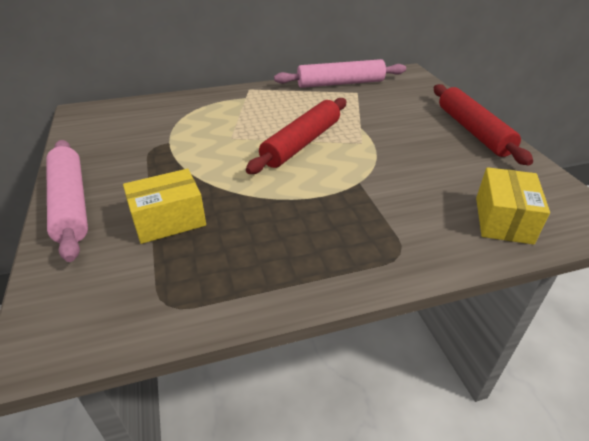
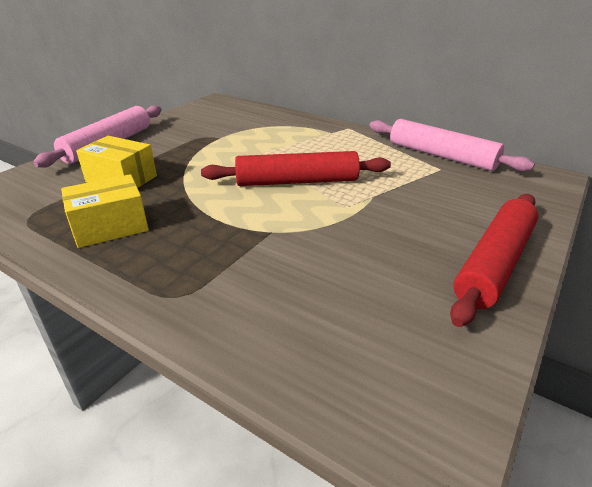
camera: 50 degrees right, 5 degrees down
(503, 220) = (317, 350): yellow box -> yellow box (110, 227)

